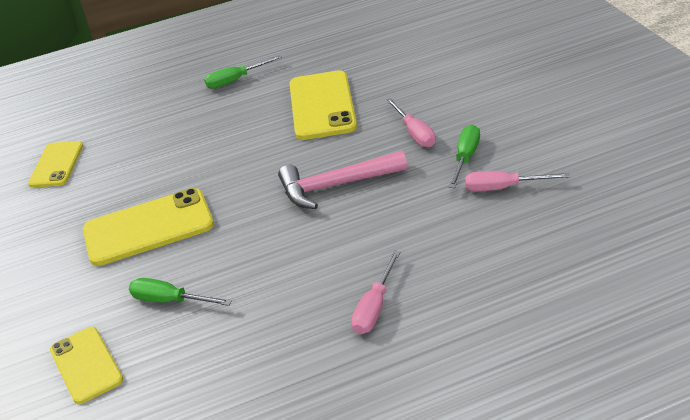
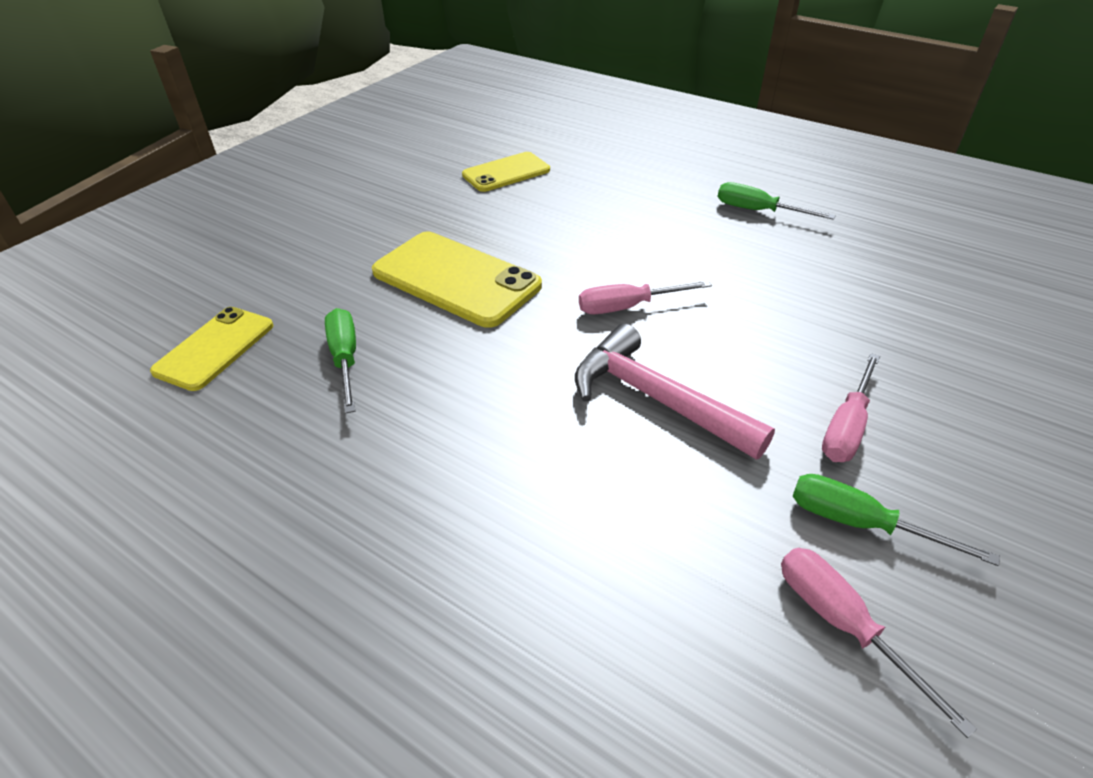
camera: 50 degrees right, 5 degrees up
(322, 105) = (796, 302): yellow phone -> none
(375, 307) = (435, 583): pink screwdriver -> pink screwdriver (628, 307)
(465, 158) = (860, 523): green screwdriver -> green screwdriver turned 135 degrees counterclockwise

